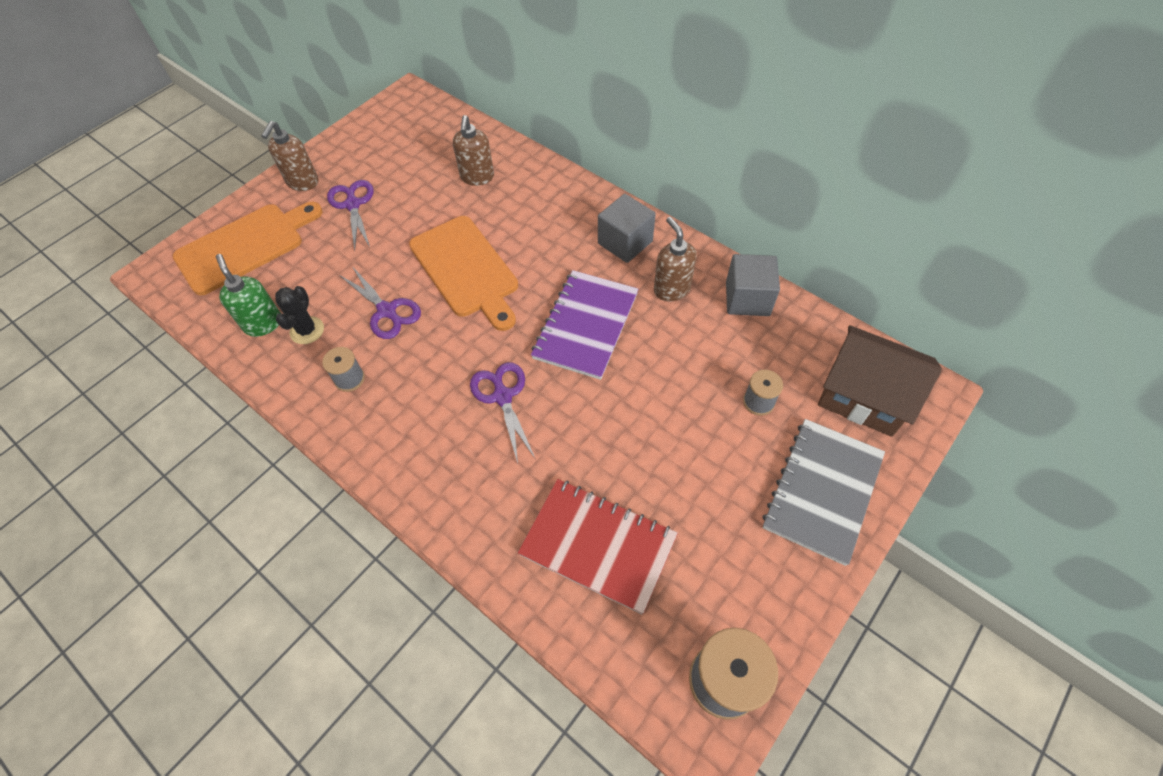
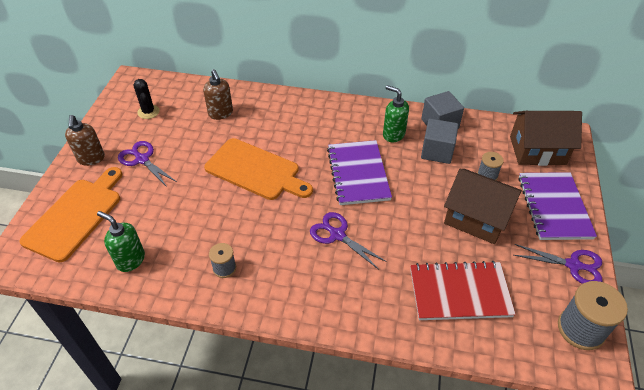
camera: 30 degrees left, 10 degrees down
(307, 330) = (168, 251): black cactus -> black cactus (148, 112)
(387, 311) = (219, 216): purple scissors -> purple scissors (573, 265)
(625, 242) = (346, 119): grey cube -> grey cube (437, 151)
(671, 289) = (393, 134): brown soap dispenser -> green soap dispenser
(696, 456) = (476, 218): none -> brown house
(822, 491) = (554, 207): grey notebook -> purple notebook

